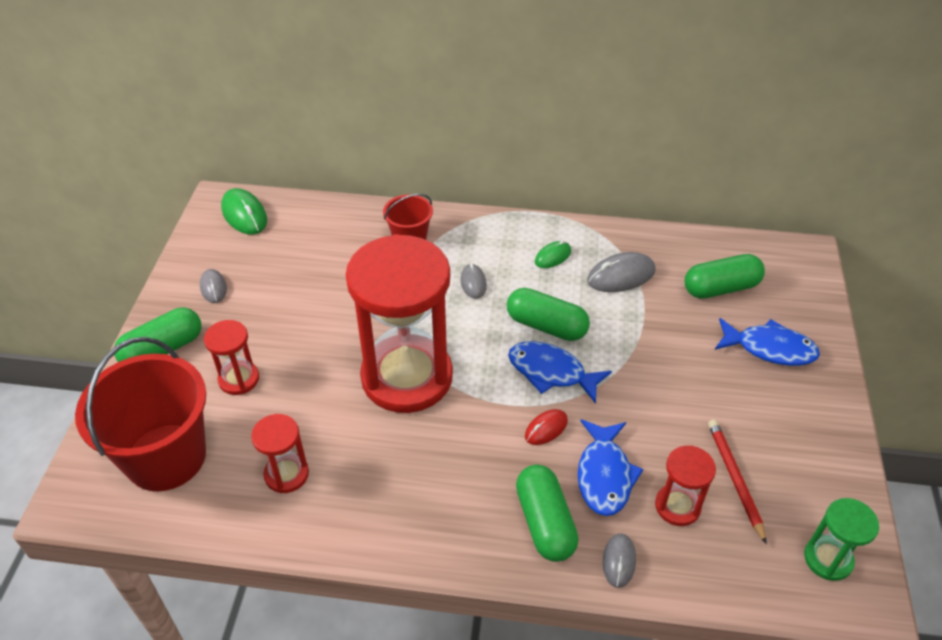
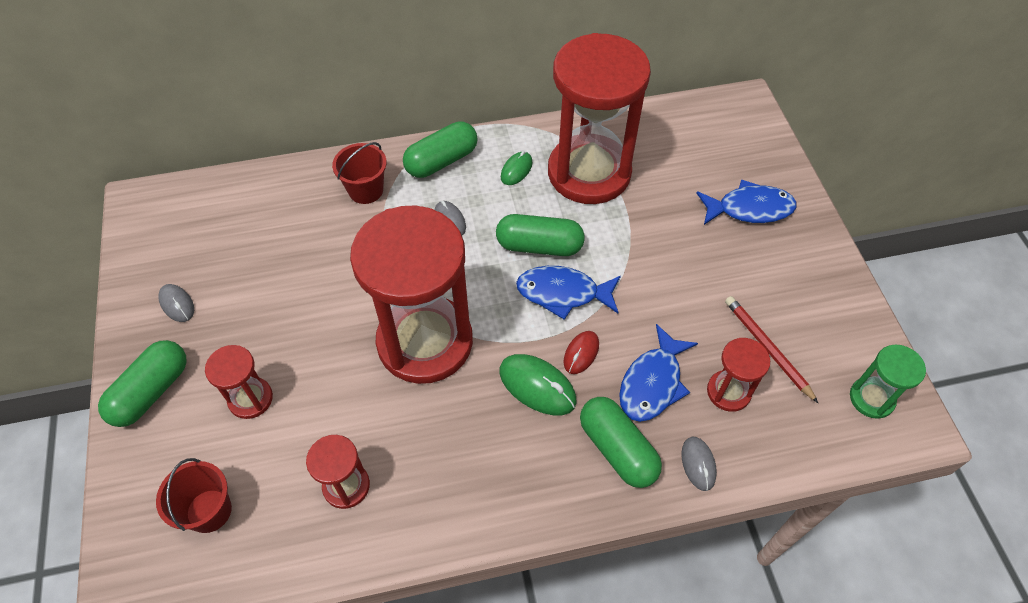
camera: 20 degrees left, 10 degrees up
(166, 457) = (209, 511): red bucket -> red bucket, size x0.51
(244, 214) = (175, 210): green mouse -> green mouse (537, 386)
(604, 475) = (652, 383): blue fish -> blue fish turned 45 degrees clockwise
(621, 276) = (589, 172): grey mouse -> red hourglass
(720, 288) = (684, 159): green capsule -> green capsule (441, 161)

